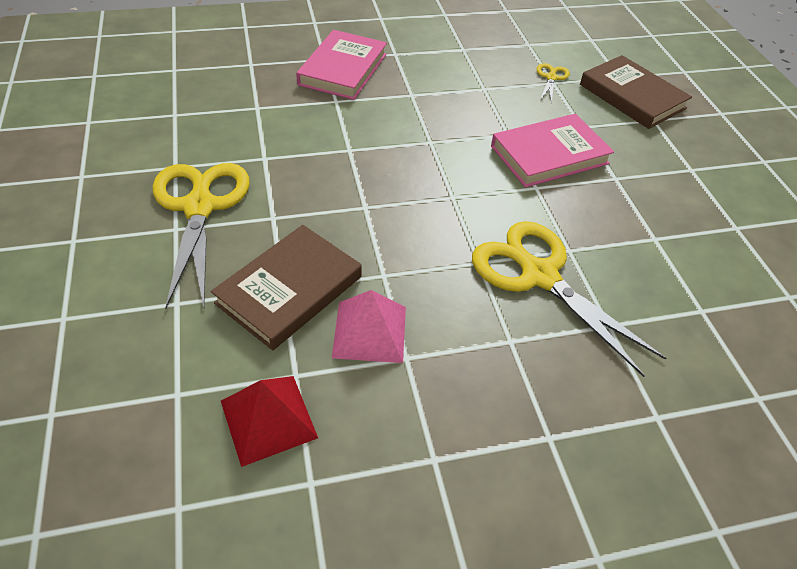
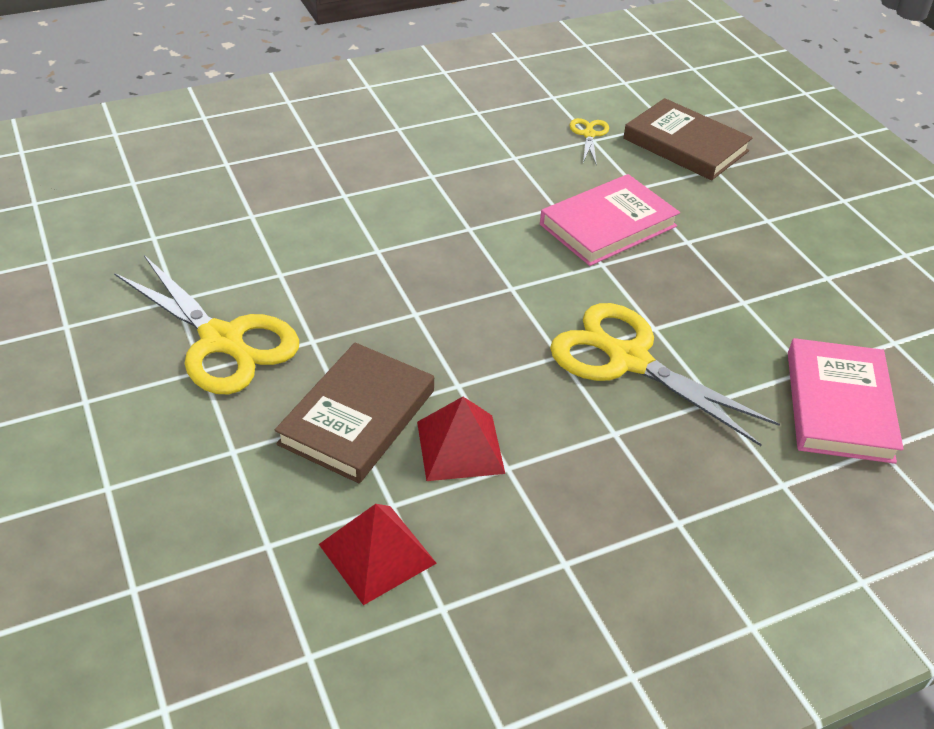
camera: 10 degrees left, 5 degrees down
(199, 207) = (222, 341): yellow scissors -> yellow scissors turned 150 degrees clockwise
(343, 69) = (341, 156): pink book -> pink book (838, 405)
(370, 331) = (460, 447): pink pyramid -> red pyramid

